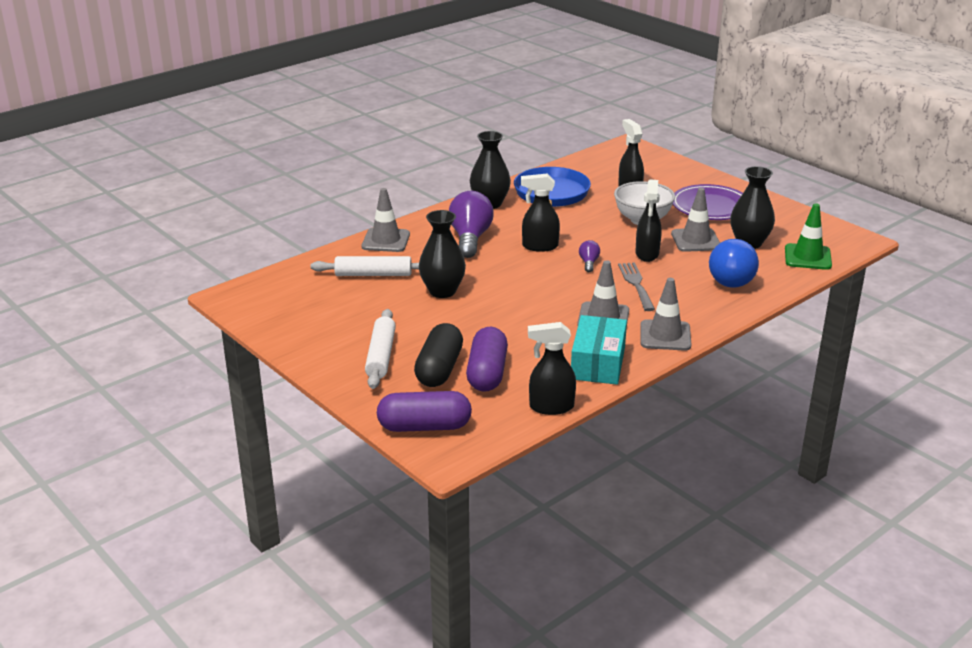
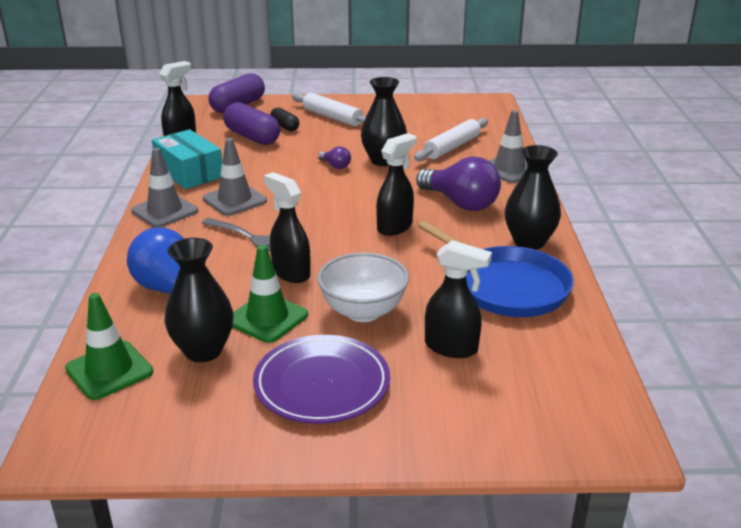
camera: 130 degrees right, 0 degrees up
(439, 369) = (285, 127): black capsule -> black capsule, size x0.56
(589, 263) = (326, 235): purple light bulb -> purple light bulb (335, 166)
(696, 240) = (267, 318): grey traffic cone -> green traffic cone

